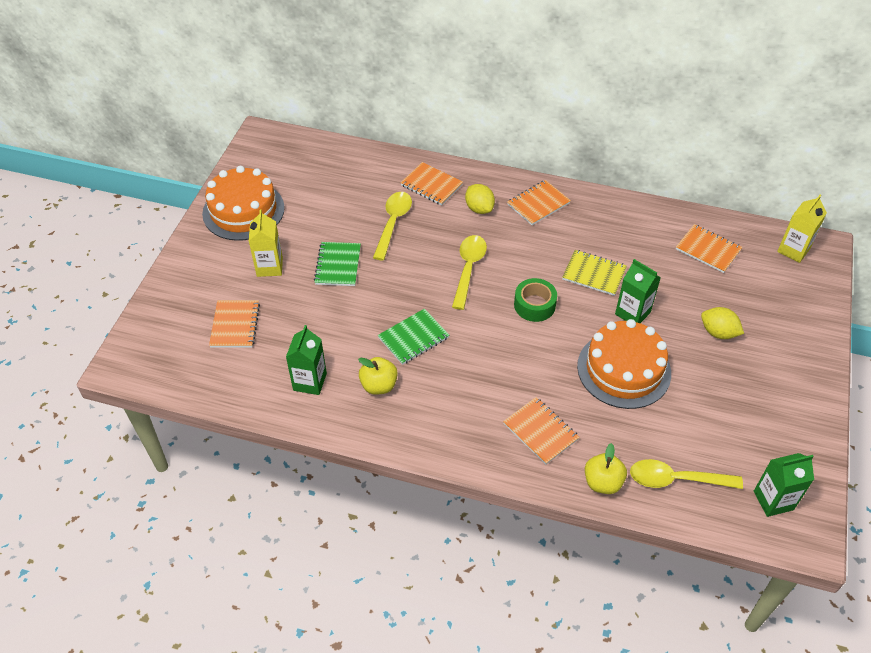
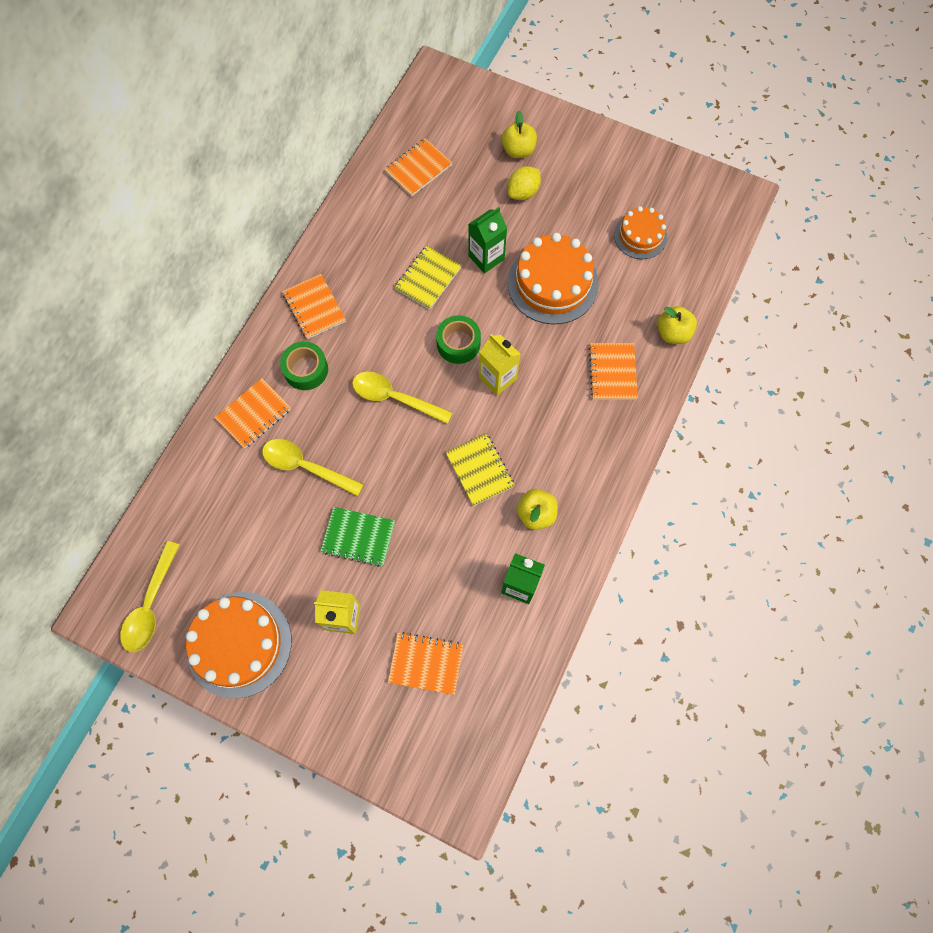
camera: 80 degrees left, 20 degrees up
(413, 338) = (479, 470): green notebook -> yellow notebook
(479, 208) = (306, 369): yellow lemon -> green tape
(540, 431) = (612, 372): orange notebook -> orange notebook turned 60 degrees counterclockwise
(676, 479) = (676, 274): yellow spoon -> yellow spoon (151, 605)
(710, 440) = (640, 236): none -> orange cake
(766, 322) = (518, 150): none -> yellow apple
(773, 500) = (704, 208): green carton -> none
(793, 250) = (435, 98): yellow carton -> yellow carton (497, 378)

